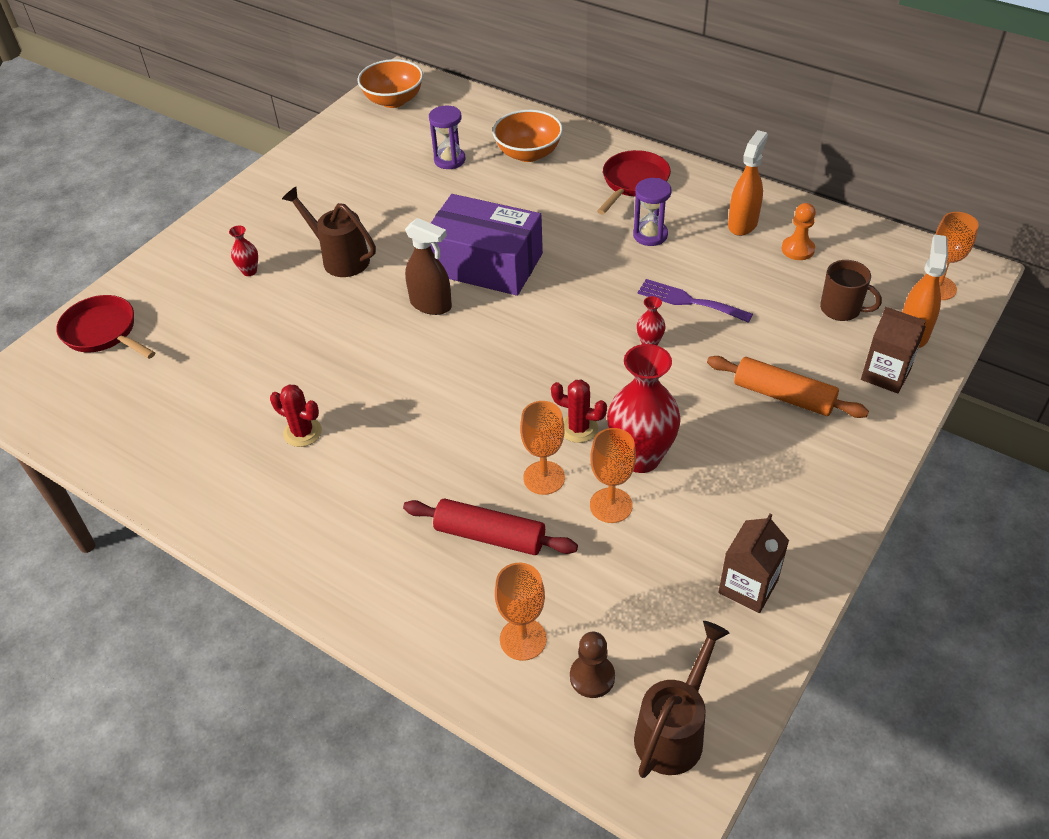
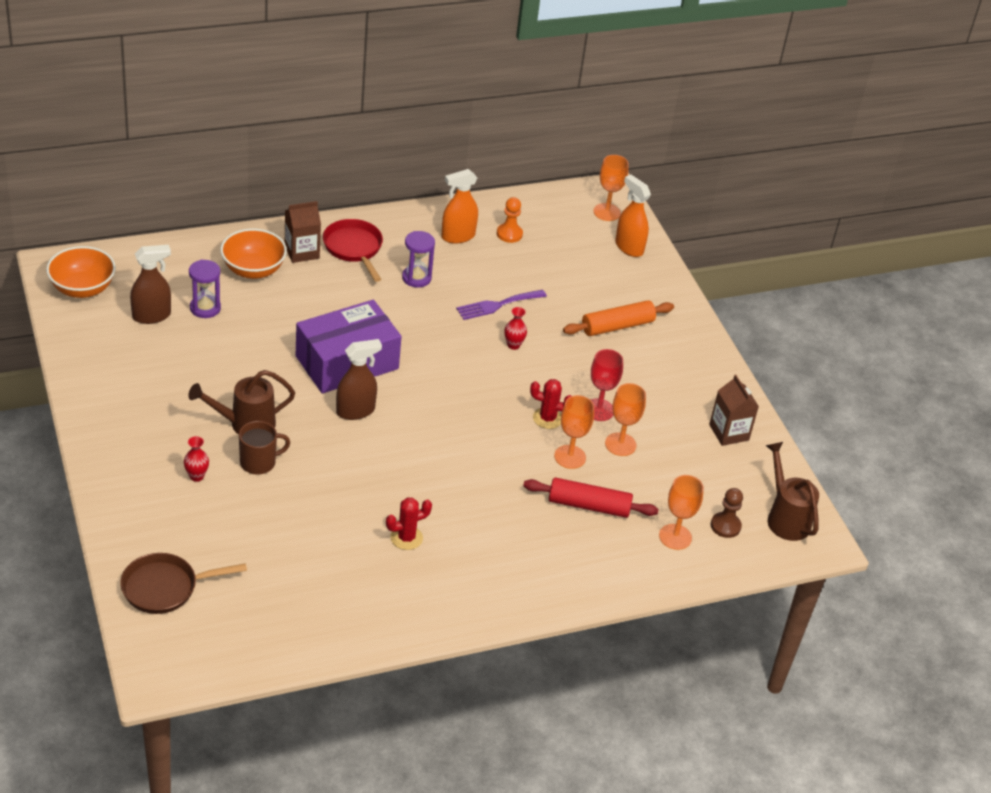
camera: 60 degrees left, 5 degrees down
(103, 332) = (165, 588): red pan -> brown pan
(406, 144) = (152, 316): none -> brown spray bottle
(490, 535) = (589, 505): red rolling pin -> red rolling pin turned 45 degrees clockwise
(578, 428) = (547, 418): red cactus -> red cactus turned 45 degrees clockwise
(640, 457) = (599, 410): red vase -> red goblet
(743, 224) = (458, 236): orange spray bottle -> orange spray bottle turned 90 degrees counterclockwise
(841, 309) = (579, 256): brown mug -> brown mug (259, 462)
(885, 374) = (646, 280): brown carton -> brown carton (302, 252)

